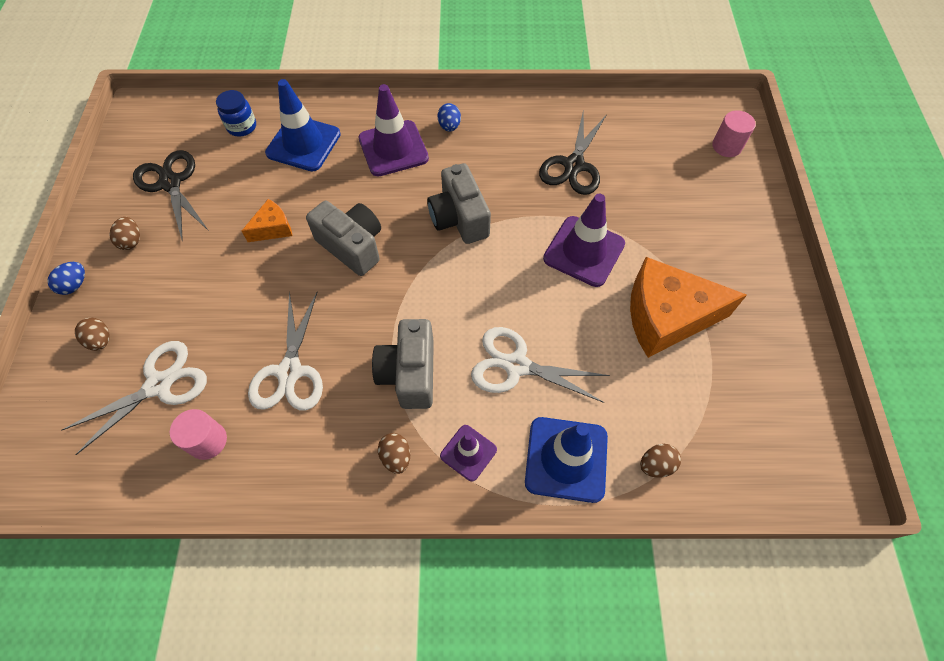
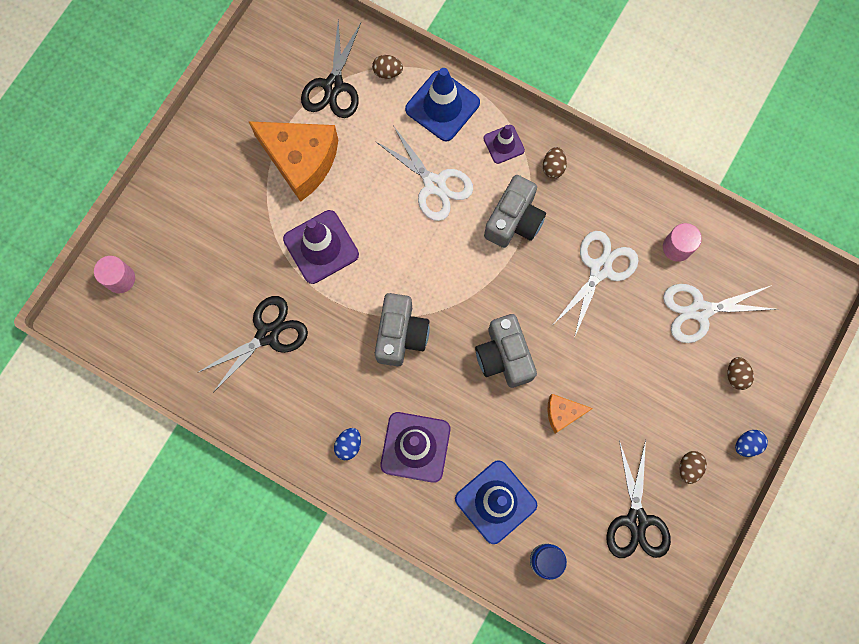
camera: 150 degrees left, 15 degrees up
(700, 413) = (333, 86): none -> black scissors

